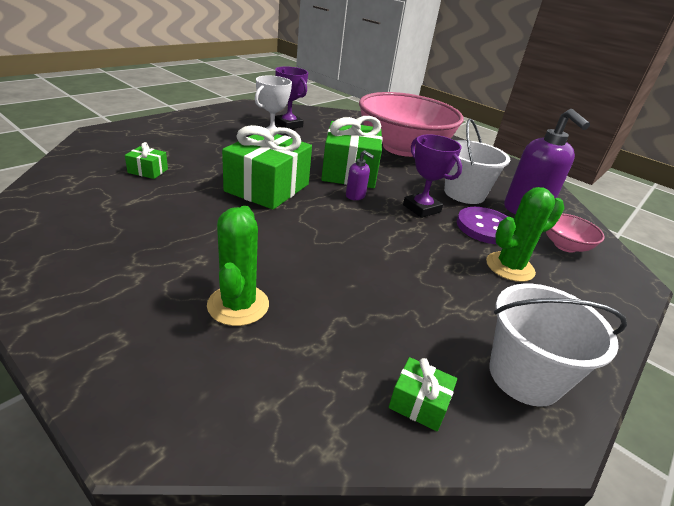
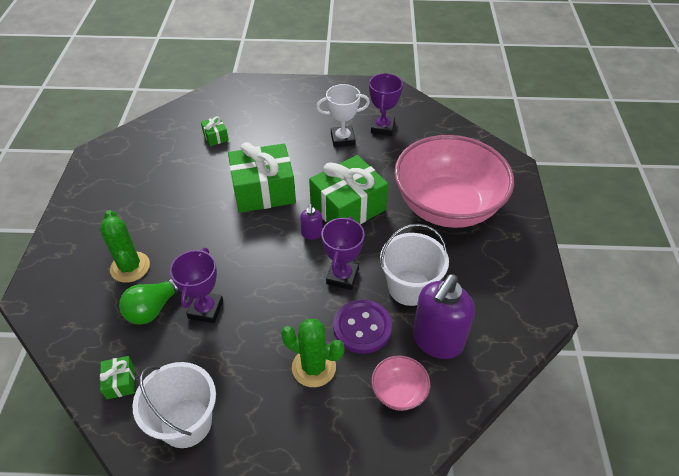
camera: 55 degrees right, 15 degrees up
(238, 305) = (130, 267): green cactus -> green cactus turned 75 degrees counterclockwise
(329, 319) = (154, 308): none -> green light bulb
(375, 287) = (205, 309): none -> purple trophy

